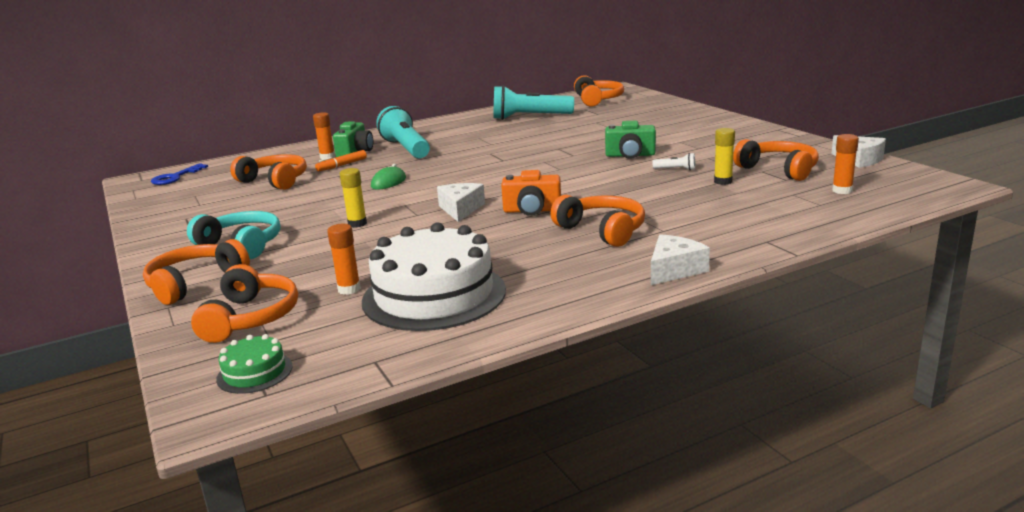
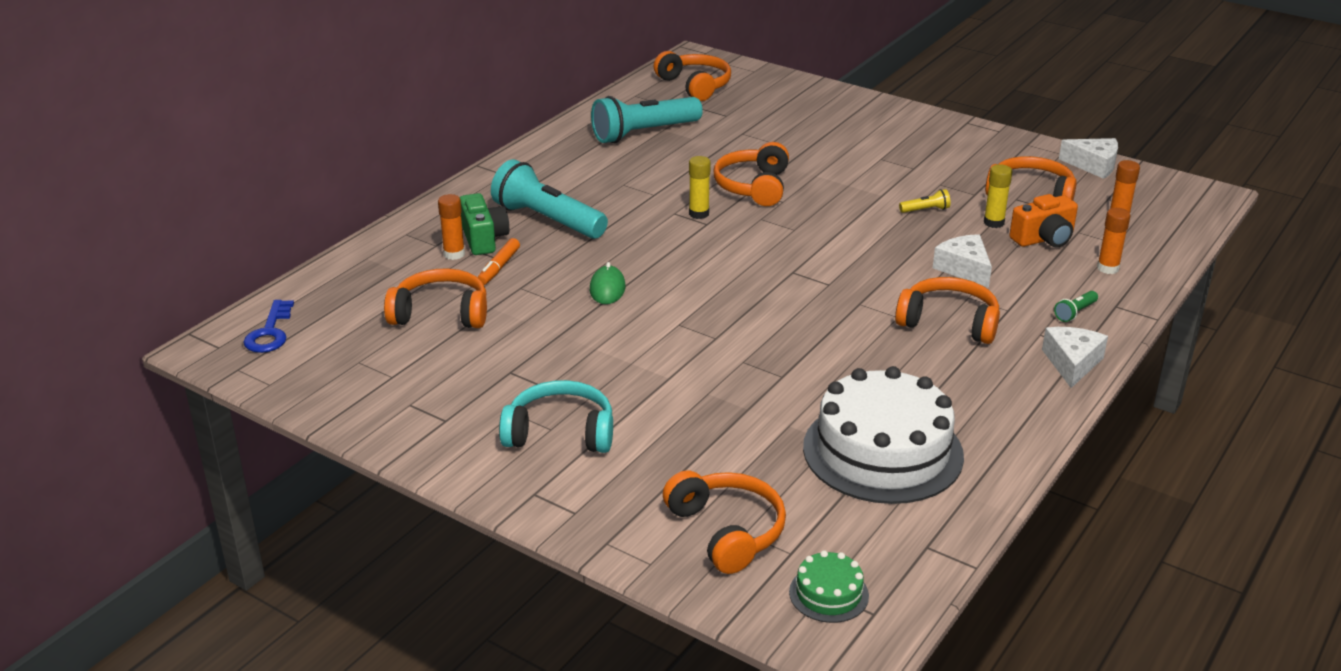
camera: 30 degrees left, 10 degrees up
(195, 283) = (588, 502): orange headphones -> orange headphones (753, 186)
(349, 289) = (783, 466): orange glue stick -> orange glue stick (1108, 268)
(357, 224) = (661, 367): yellow glue stick -> yellow glue stick (699, 214)
(460, 209) = (757, 319): white cheese -> white cheese (964, 269)
(532, 210) = (841, 306): orange camera -> orange camera (1044, 239)
(630, 155) = (850, 192): green camera -> none
(676, 169) = (925, 210): white flashlight -> yellow flashlight
(721, 240) = (1075, 313): none -> green flashlight

